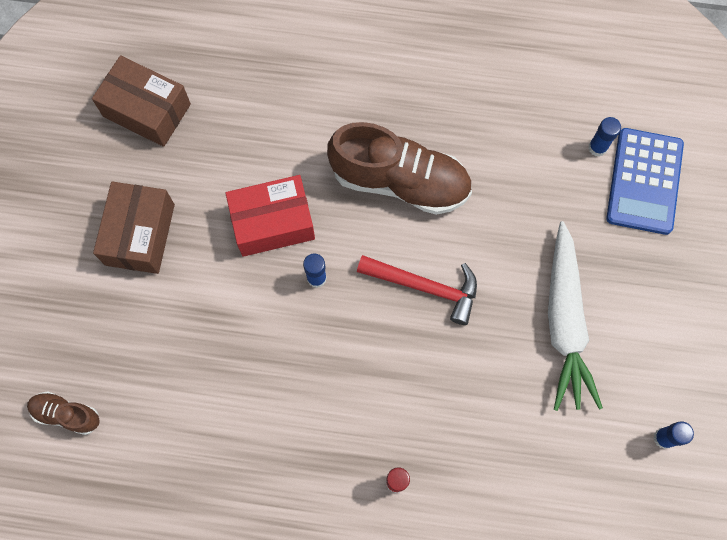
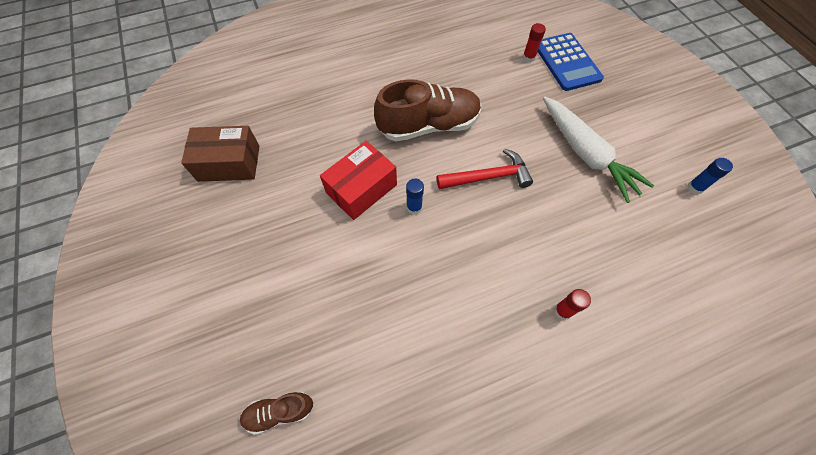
camera: 30 degrees left, 10 degrees down
(140, 234) = (268, 243): brown box -> none
(597, 147) = (528, 58): blue glue stick -> red glue stick

